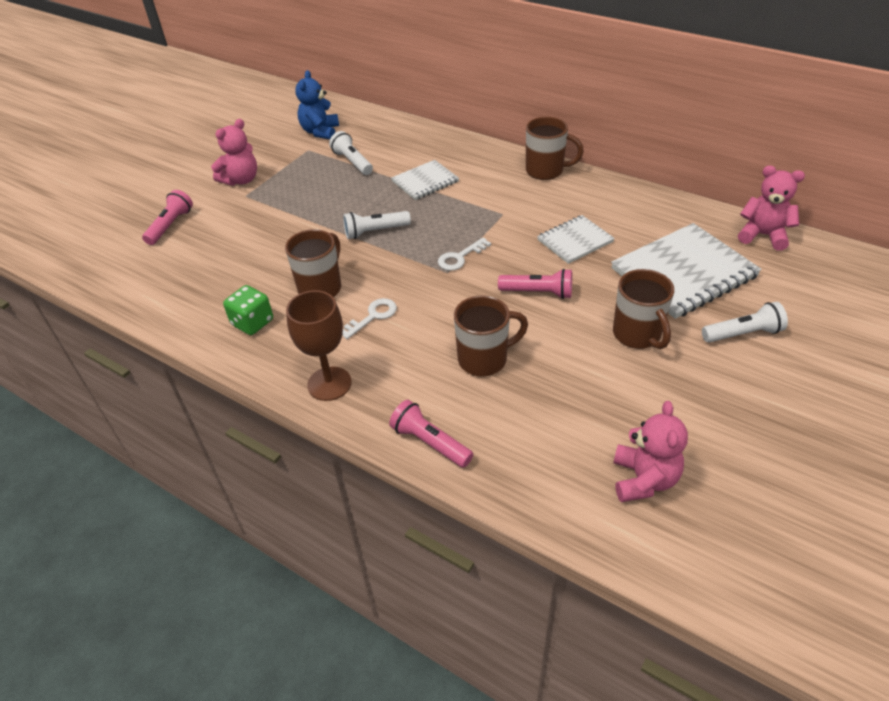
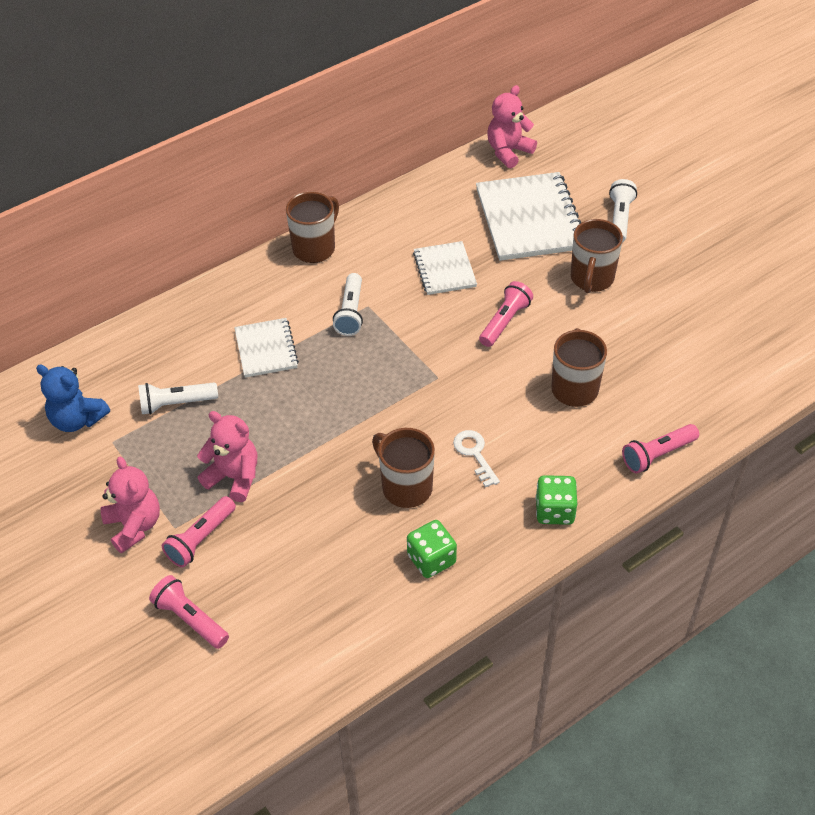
camera: 70 degrees left, 5 degrees up
(238, 208) = (200, 539): none -> pink flashlight
(329, 384) = (554, 511): brown goblet -> green dice
(375, 231) = (333, 417): white flashlight -> white flashlight (350, 312)
(460, 257) = (420, 360): white key -> none
(637, 335) = (591, 279): brown mug -> brown mug turned 105 degrees clockwise
(643, 479) = (742, 337): pink teddy bear -> pink teddy bear (234, 477)

